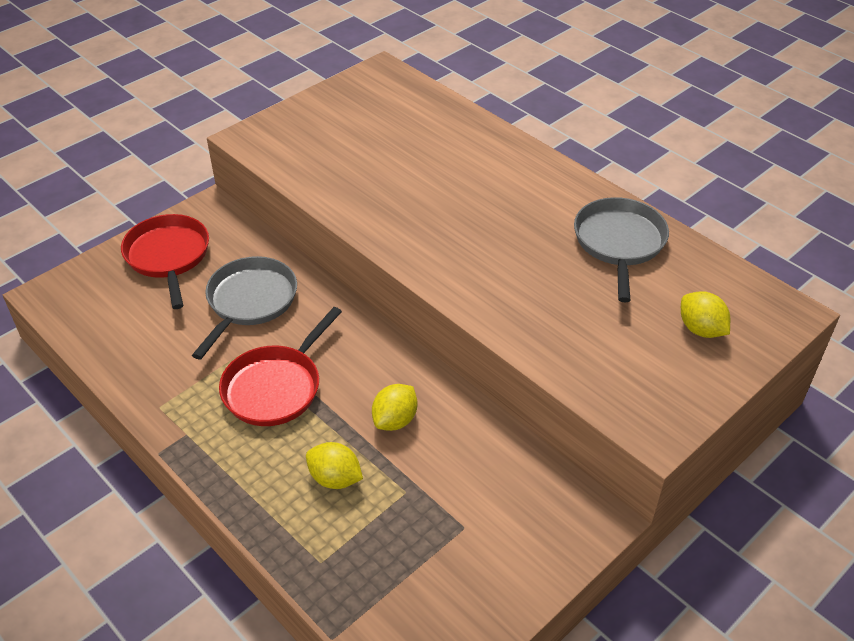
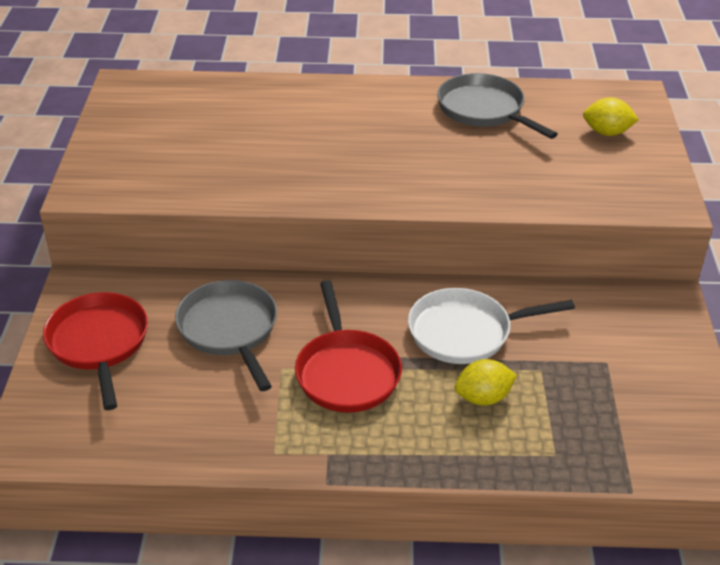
camera: 45 degrees left, 5 degrees down
(168, 256) = (99, 343): red pan -> red pan turned 45 degrees clockwise
(395, 420) = (465, 332): yellow lemon -> white pan

